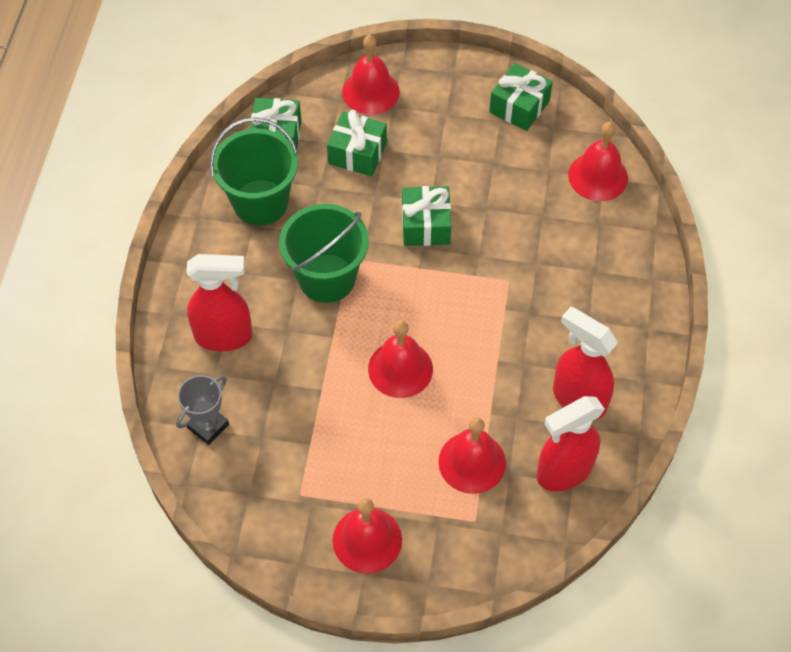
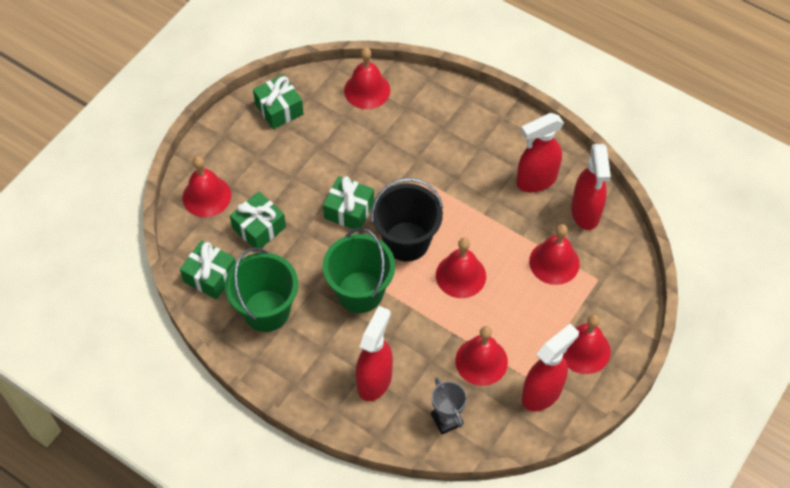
camera: 65 degrees left, 0 degrees up
(286, 514) = (542, 393): none -> red spray bottle
(298, 433) = (481, 361): none -> red bell
(416, 297) = (406, 241): none -> black bucket

